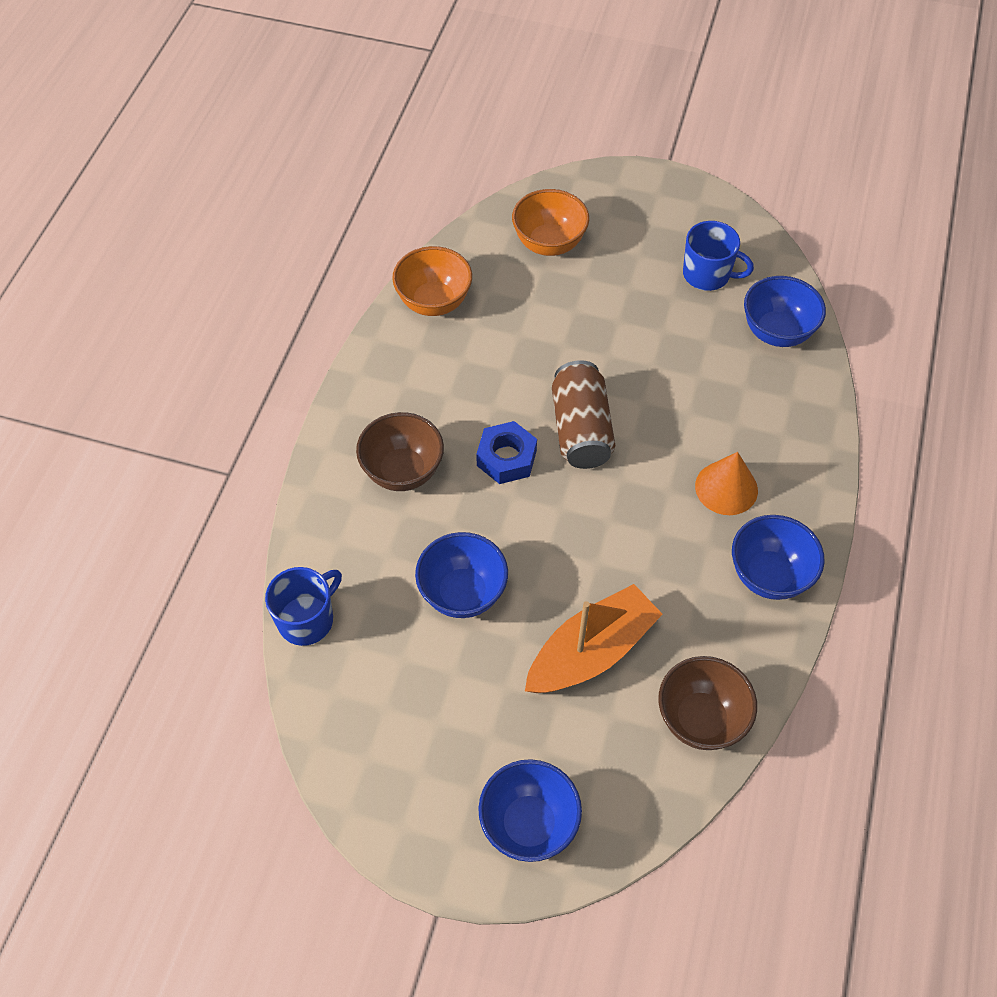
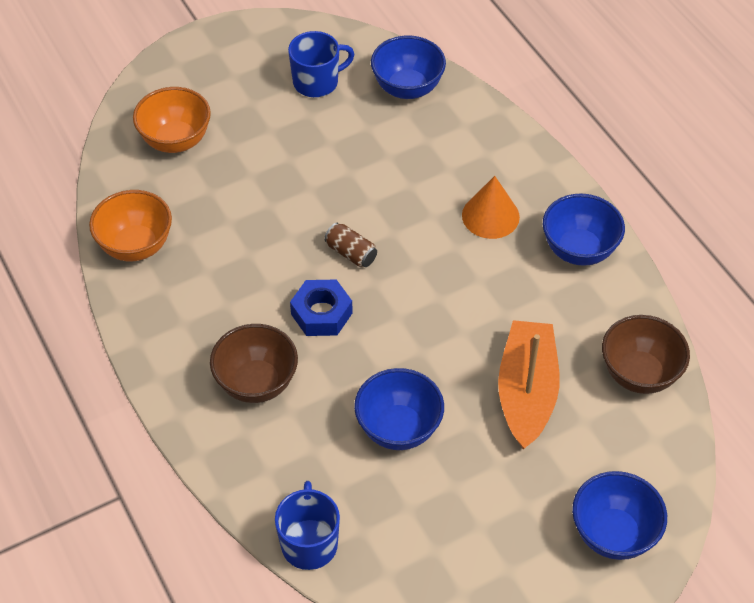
camera: 45 degrees left, 5 degrees down
(581, 429) = (351, 253): brown can -> brown can, size x0.52

